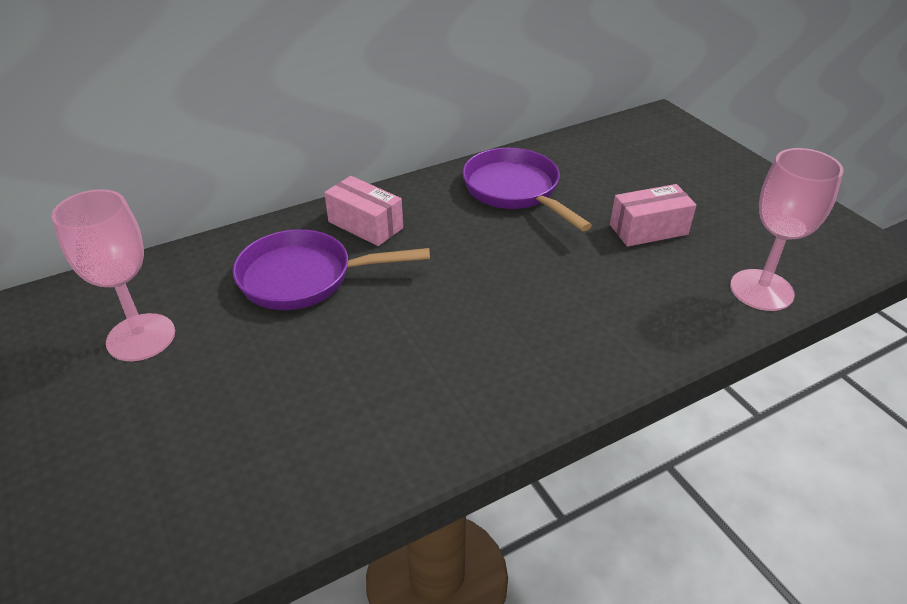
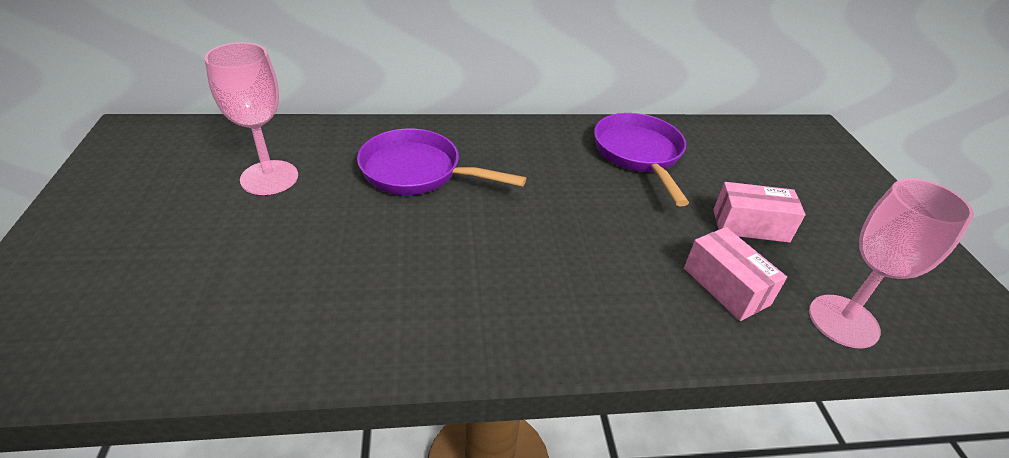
camera: 20 degrees right, 0 degrees up
(365, 225) = (492, 145): pink box -> pink box (725, 286)

